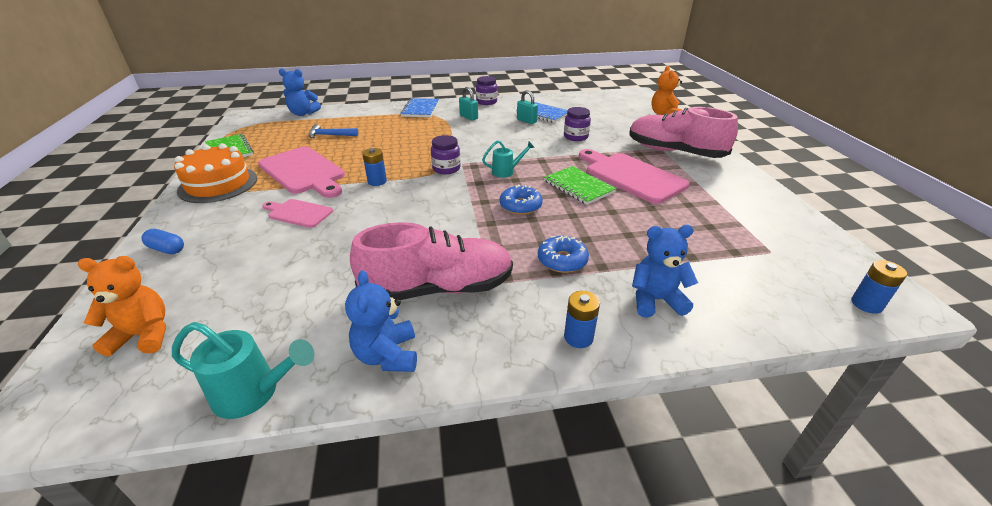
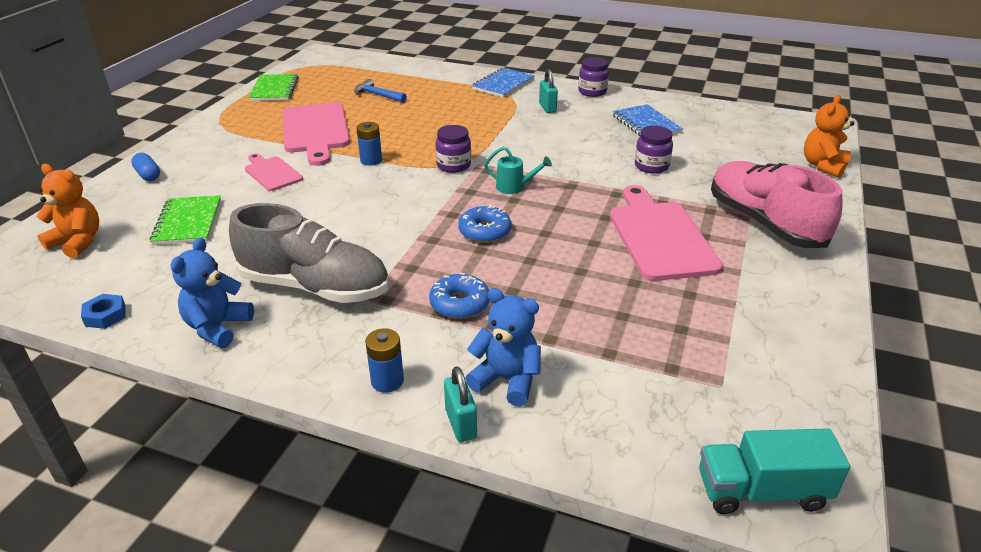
camera: 30 degrees right, 0 degrees up
(218, 184) = (235, 124): orange cake -> none
(254, 393) = (105, 315): turquoise watering can -> blue nut
(303, 113) = (376, 62): blue teddy bear -> none
(438, 288) = (315, 287): pink shoe -> grey shoe
(526, 121) = (613, 129): turquoise padlock -> turquoise padlock (461, 424)
(578, 187) = (577, 230): green notebook -> green notebook (188, 222)
(866, 304) = (761, 491): blue battery -> turquoise truck

